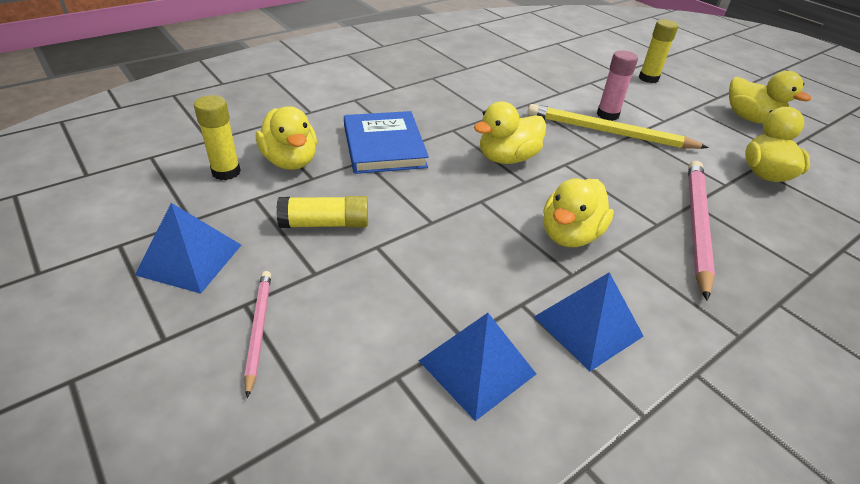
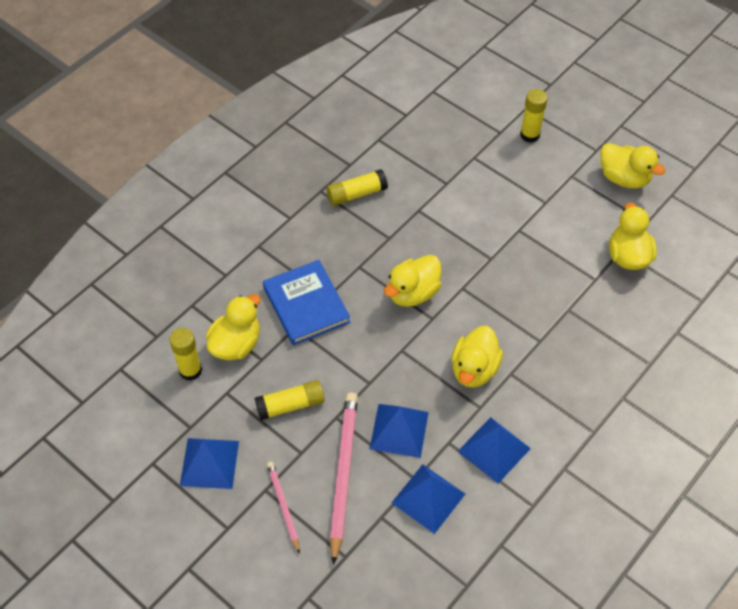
camera: 10 degrees left, 15 degrees up
(290, 161) = (236, 344): yellow duck -> yellow duck turned 105 degrees counterclockwise
(456, 276) = (399, 430): none -> blue pyramid
(467, 85) = (356, 194): none -> yellow glue stick
(607, 115) = (493, 207): pink glue stick -> none
(609, 132) = (496, 234): yellow pencil -> none
(696, 225) = (568, 334): pink pencil -> pink pencil (343, 474)

